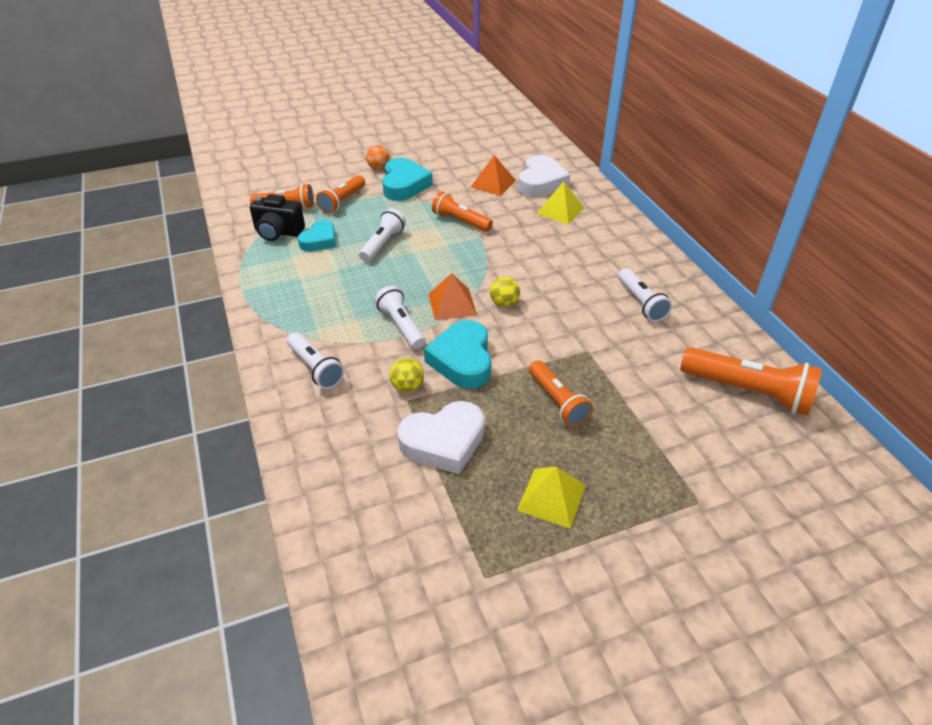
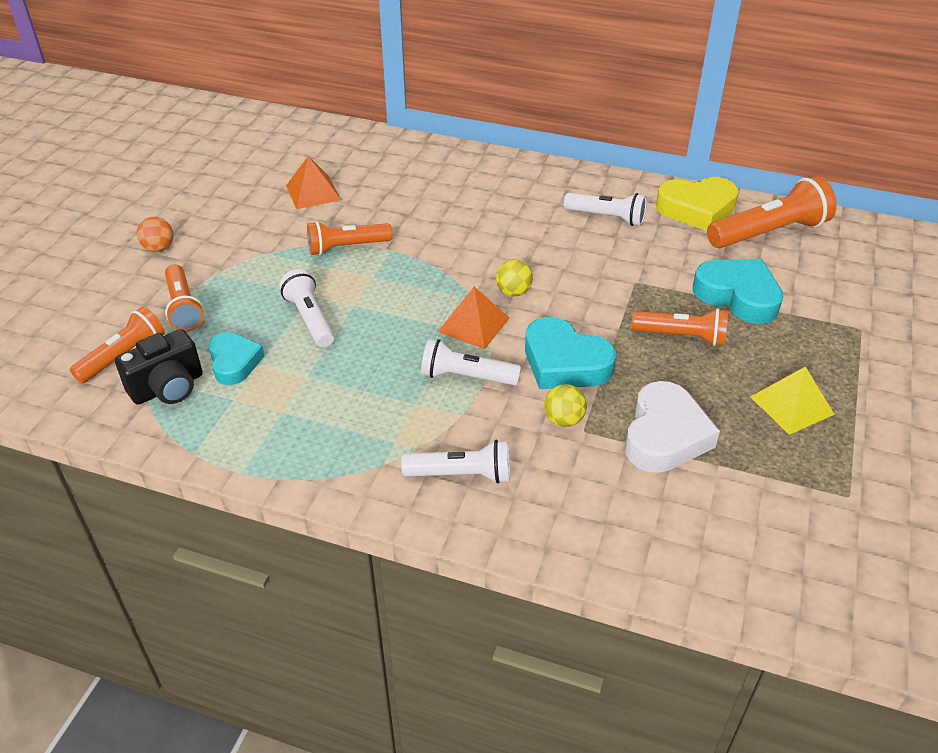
camera: 50 degrees left, 0 degrees up
(404, 185) = (222, 248): turquoise heart -> turquoise heart (738, 296)
(541, 182) = (356, 165): white heart -> none
(560, 210) = (418, 180): yellow pyramid -> none
(718, 340) = (697, 209): none -> yellow heart

